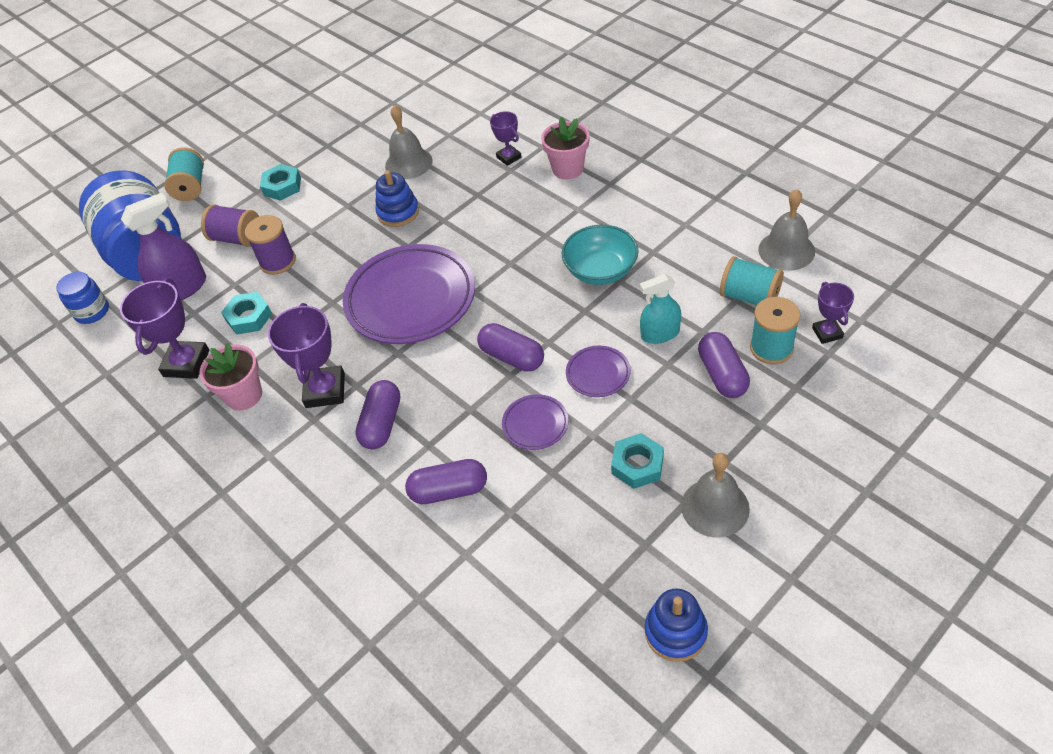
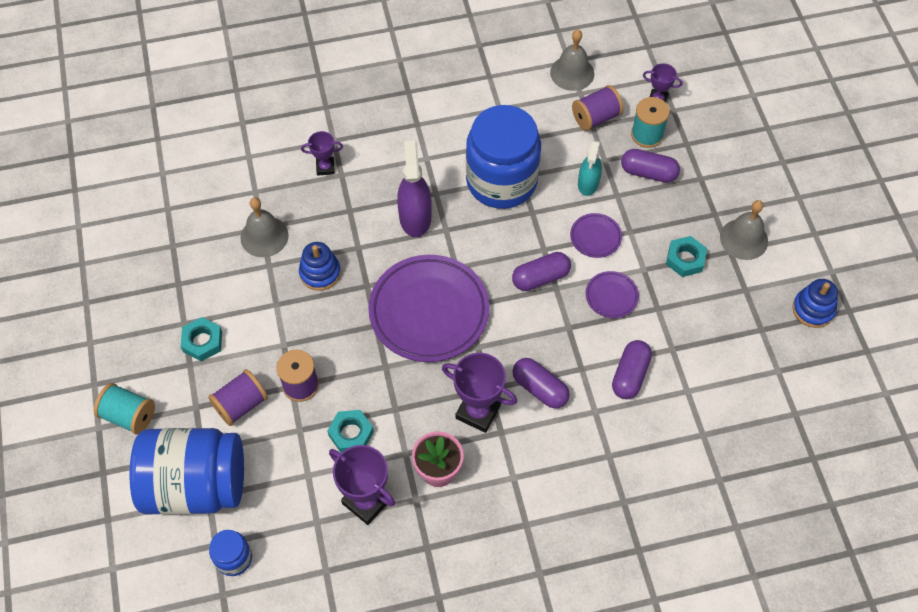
camera: 65 degrees left, 10 degrees up
(181, 288) = (268, 473): purple spray bottle -> purple spray bottle (415, 217)
(568, 169) = (376, 139): pink flower pot -> none
(600, 270) = (501, 181): turquoise bowl -> blue jar
(749, 297) = (595, 118): turquoise spool -> purple spool

